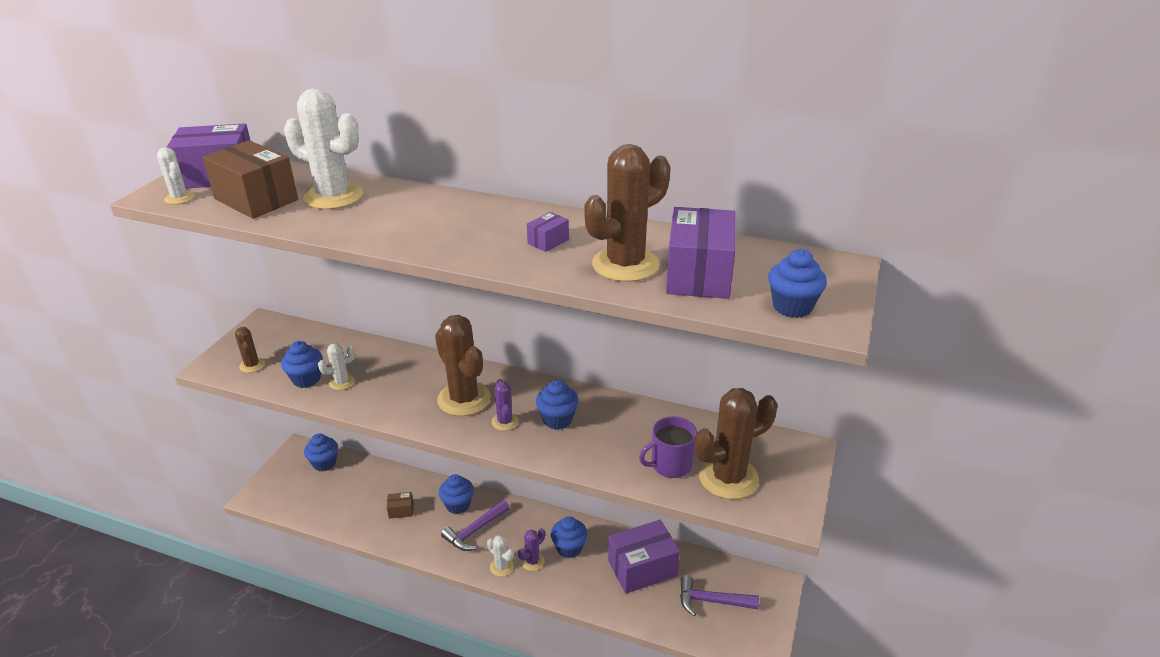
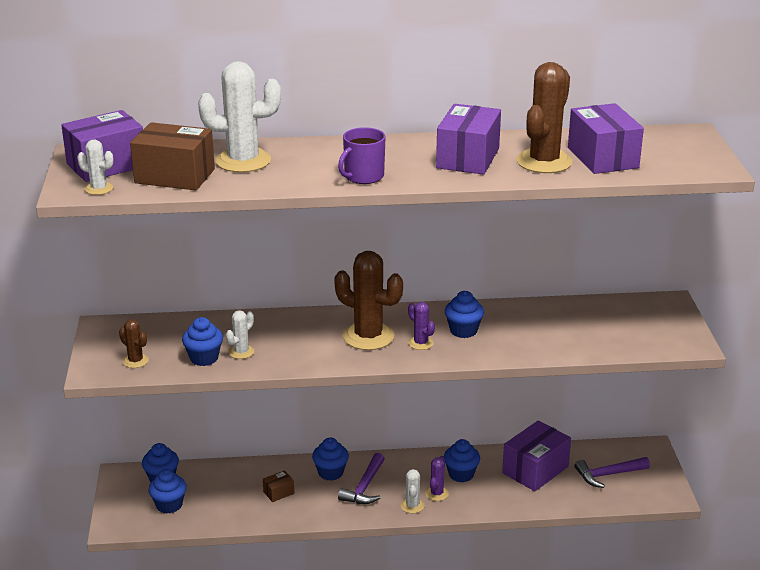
camera: 25 degrees left, 5 degrees down
(501, 567) = (412, 506): white cactus -> white cactus turned 75 degrees clockwise
(548, 241) = (468, 158): purple box -> purple box, size x2.22
(670, 465) = (580, 337): purple mug -> purple mug (363, 176)
(728, 478) = (630, 334): brown cactus -> none
(792, 307) = (684, 164): blue cupcake -> blue cupcake (169, 505)

